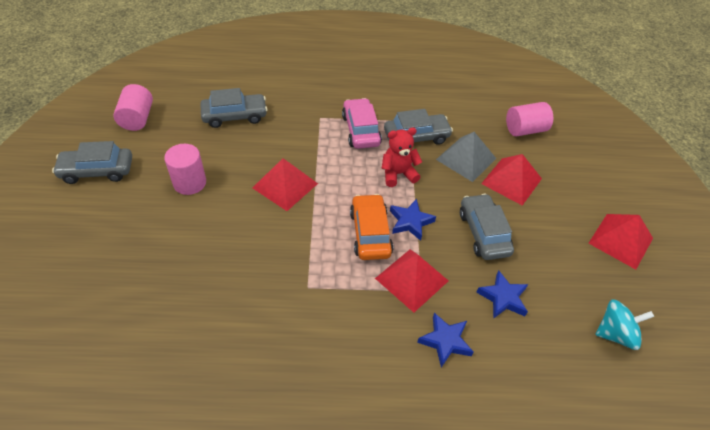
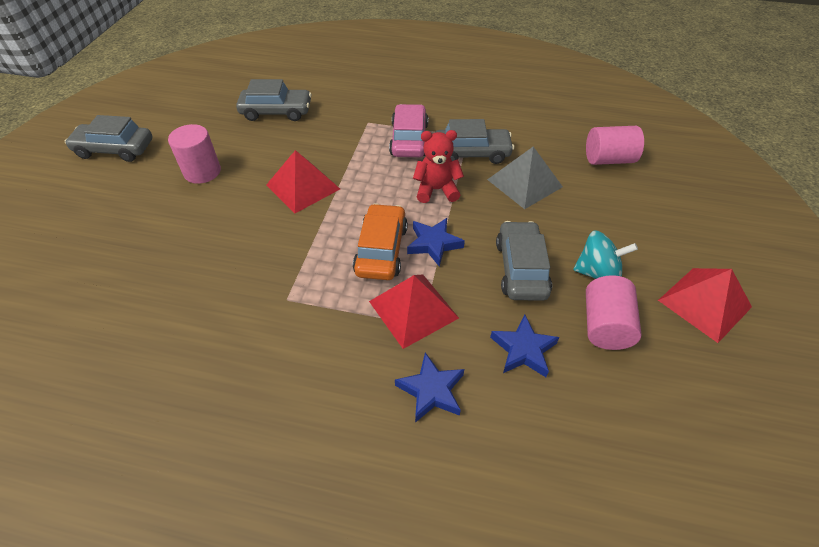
camera: 15 degrees right, 0 degrees up
(137, 118) = (176, 104): pink cylinder -> pink cylinder (604, 325)
(511, 181) = (575, 214): red pyramid -> none
(615, 333) = (668, 422): turquoise spinning top -> turquoise spinning top (597, 273)

